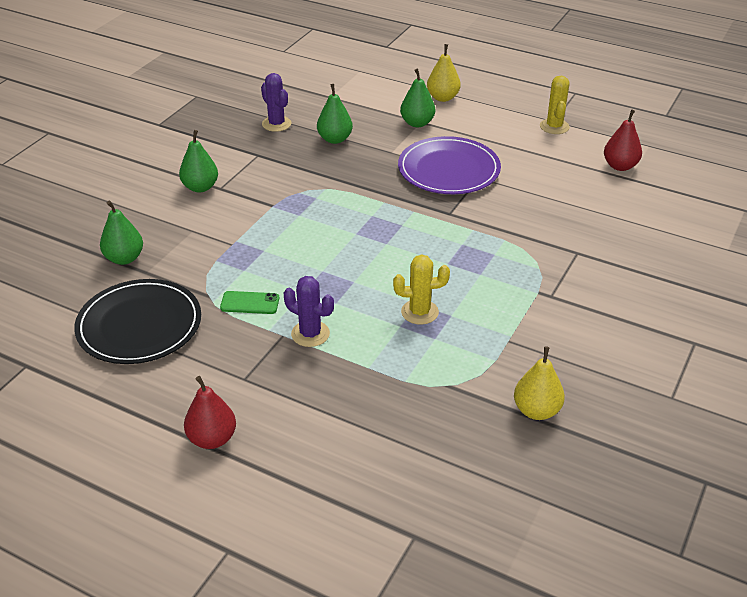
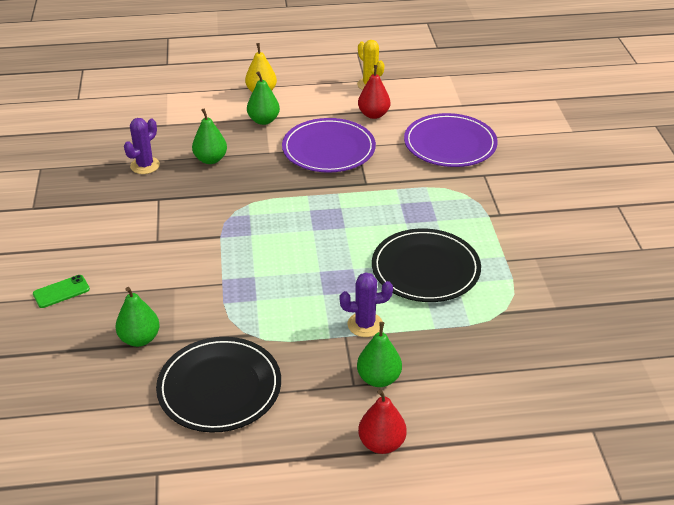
camera: 35 degrees left, 0 degrees up
(200, 187) = (138, 247): green pear -> green pear (378, 378)
(250, 303) = (291, 324): green phone -> green phone (61, 292)
(276, 124) = (145, 165): purple cactus -> purple cactus turned 75 degrees counterclockwise
(419, 312) = (425, 269): yellow cactus -> black plate
(536, 410) = (574, 300): yellow pear -> none
(574, 210) = (450, 144): none -> purple plate
(620, 166) = (446, 98): red pear -> red pear (373, 114)

